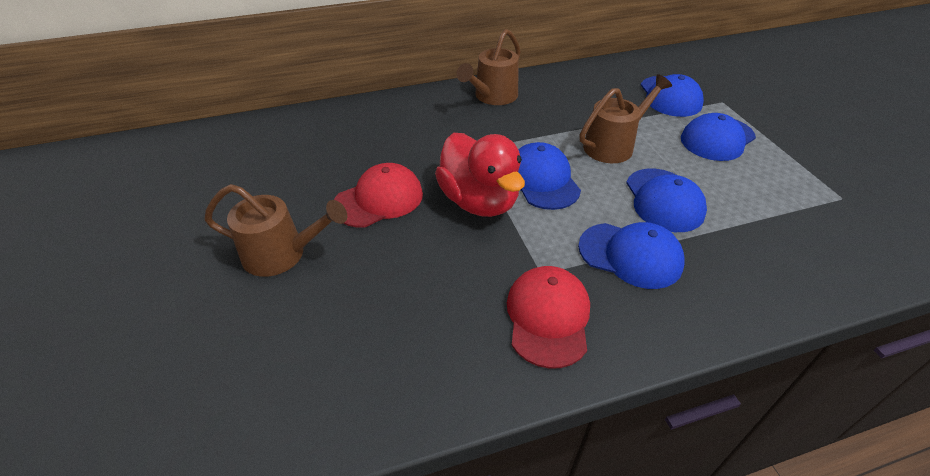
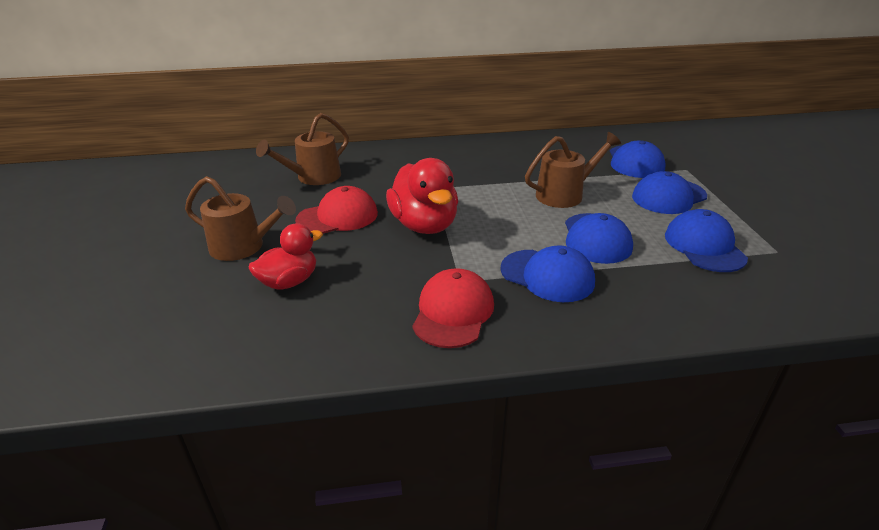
camera: 10 degrees right, 10 degrees down
(352, 298) = (289, 282): none -> red duck
(492, 97) = (466, 151): brown watering can -> brown watering can (313, 177)
(542, 180) = (488, 215): blue cap -> blue cap (704, 246)

